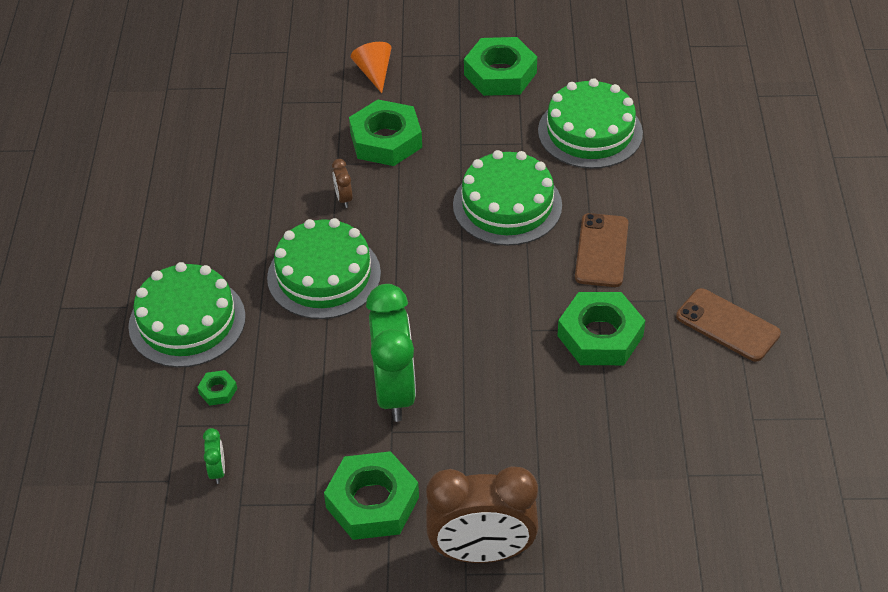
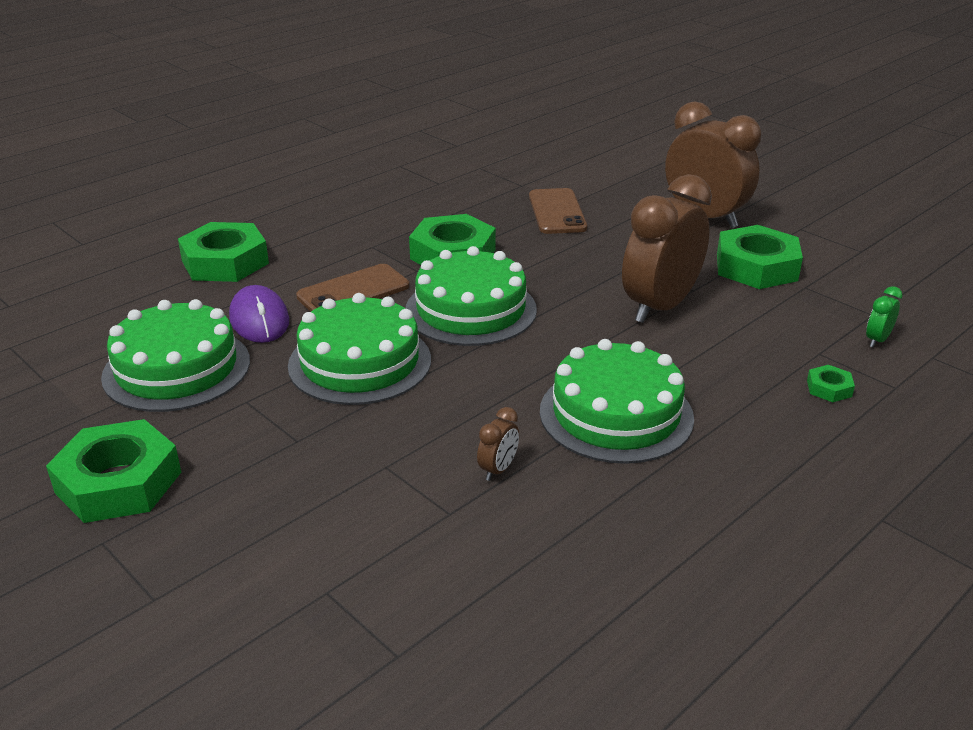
camera: 135 degrees left, 15 degrees down
(187, 321) = (814, 461): green cake -> green cake (471, 310)
(374, 73) = (226, 600): orange cone -> none
(386, 140) = (359, 499): green nut -> green nut (225, 262)
(394, 391) = (660, 307): green clock -> brown clock
(612, 189) = (259, 319): none -> purple mouse
(727, 325) = (362, 216): brown phone -> brown phone (557, 212)

